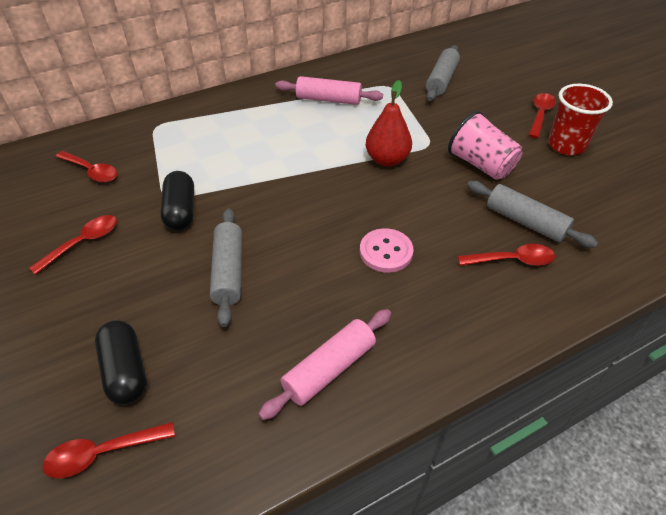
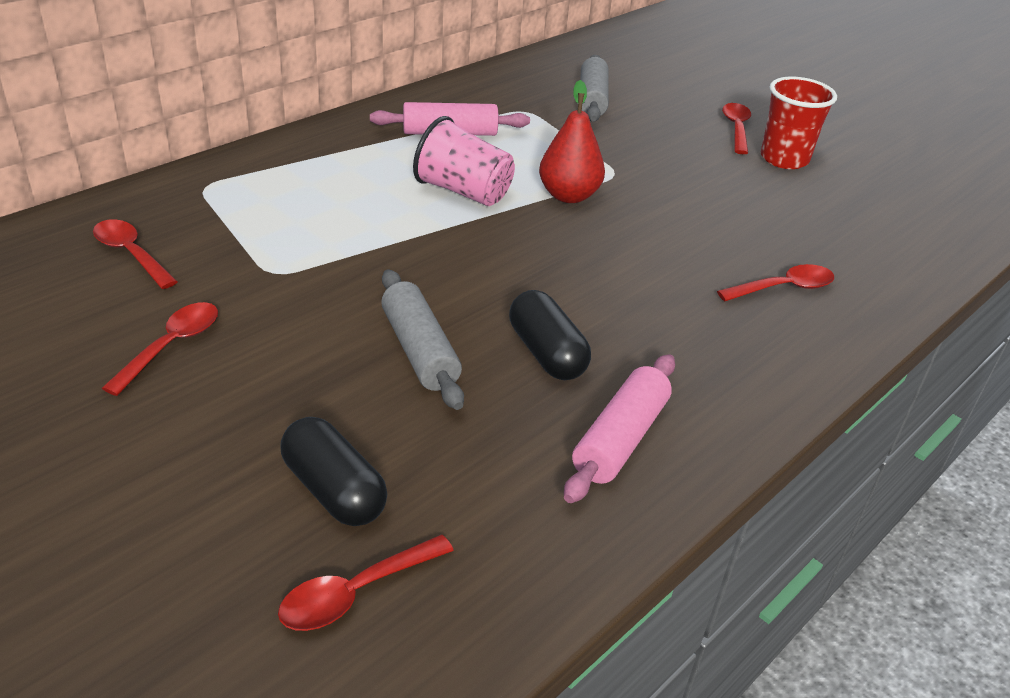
camera: 20 degrees left, 10 degrees down
(91, 171) = (131, 254): red spoon -> red spoon turned 150 degrees counterclockwise
(181, 211) = (306, 288): black capsule -> black capsule (547, 353)
(386, 252) = (623, 299): pink button -> none
(481, 164) = (692, 190): pink cup -> pink cup (463, 192)
(525, 222) = (778, 246): grey rolling pin -> none

